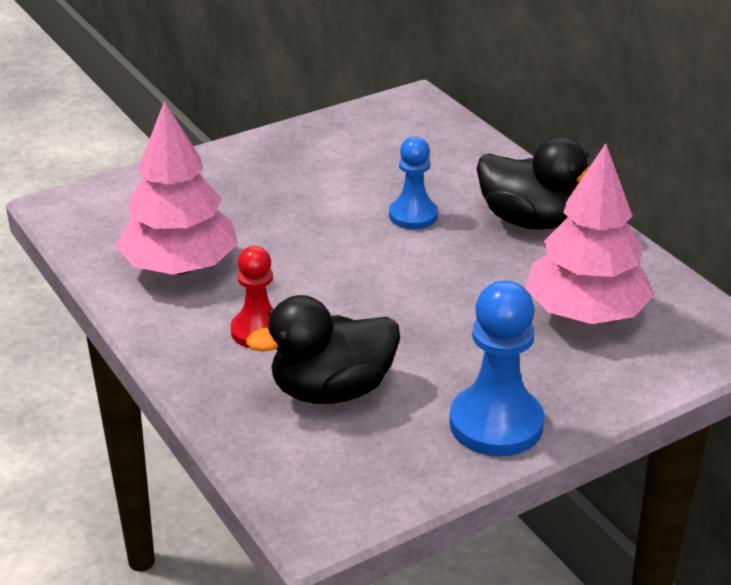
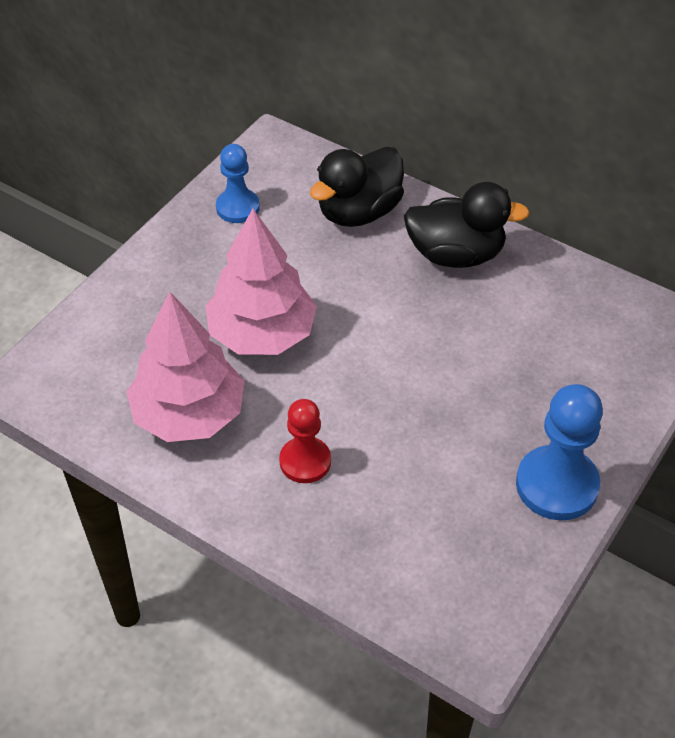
camera: 25 degrees left, 15 degrees up
(332, 390) = (407, 502): black duck -> black duck (359, 212)
(413, 215) = (355, 282): blue pawn -> blue pawn (237, 207)
(585, 314) = (558, 342): pink tree -> pink tree (262, 334)

